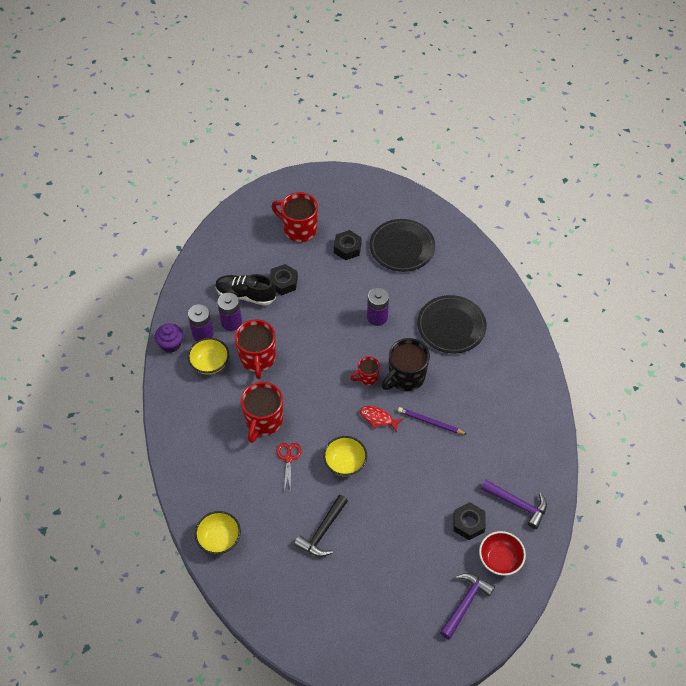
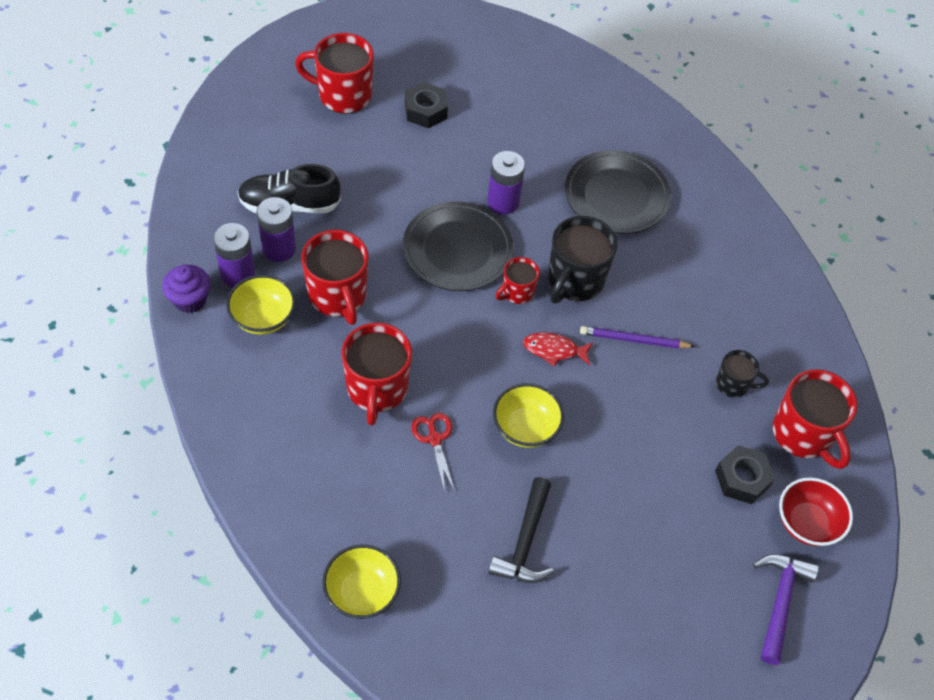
camera: 20 degrees left, 0 degrees up
(283, 282) = (343, 176): black nut -> none
(402, 247) = (507, 96): black plate -> black plate (457, 249)
(484, 463) = (733, 384): none -> black mug
(518, 504) = (803, 434): purple hammer -> red mug

